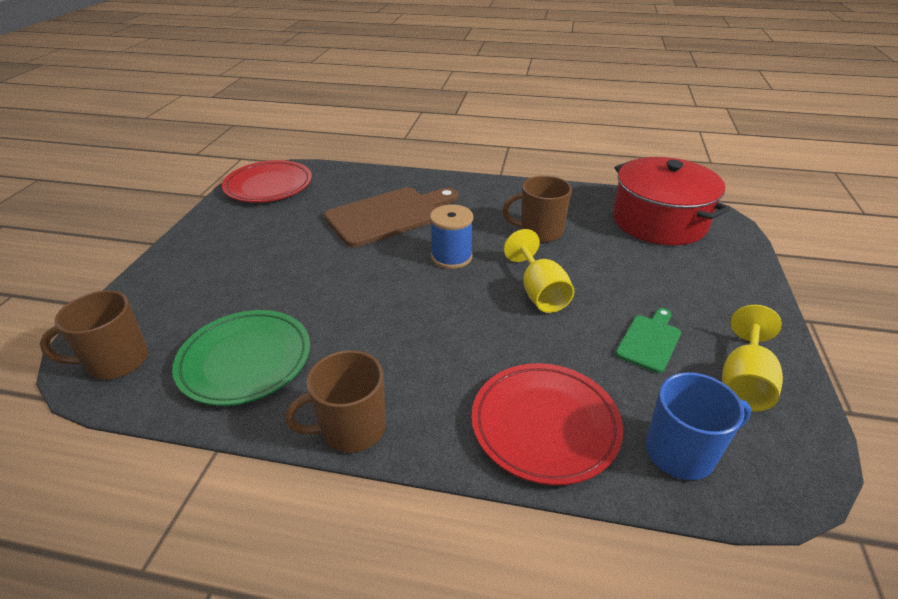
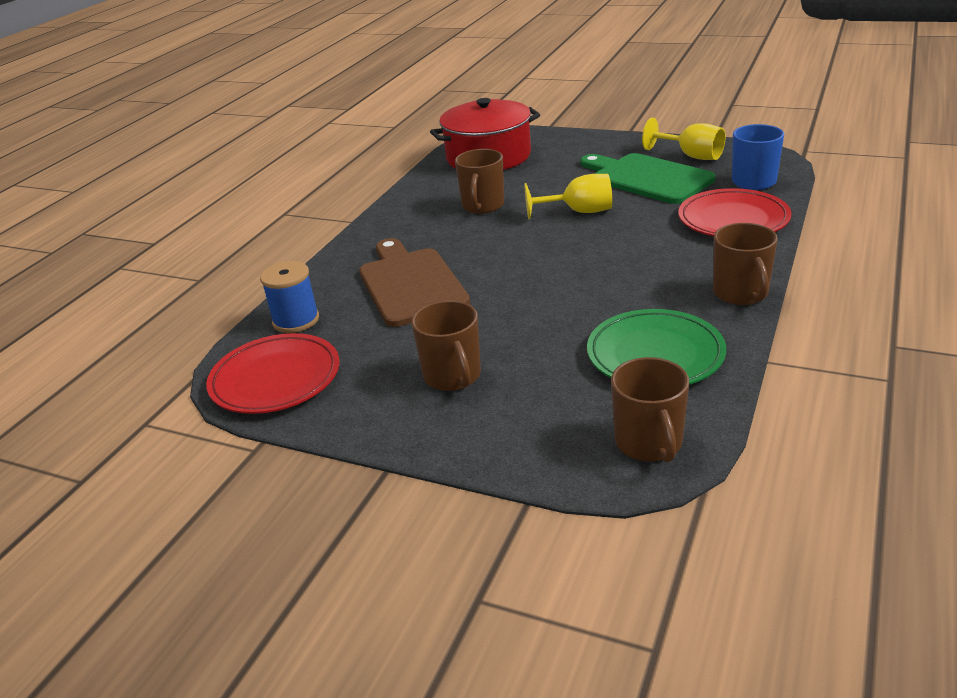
camera: 75 degrees left, 5 degrees down
(248, 253) = (453, 376): none -> brown mug
(451, 257) = (510, 249): blue spool -> blue spool (296, 320)
(649, 341) = (647, 178): green cutting board -> green cutting board, size x1.97

